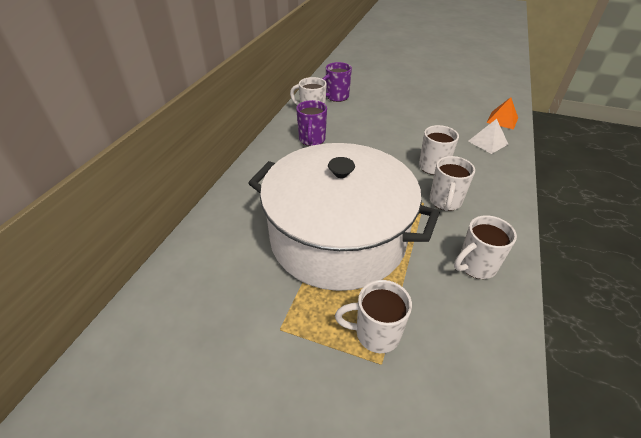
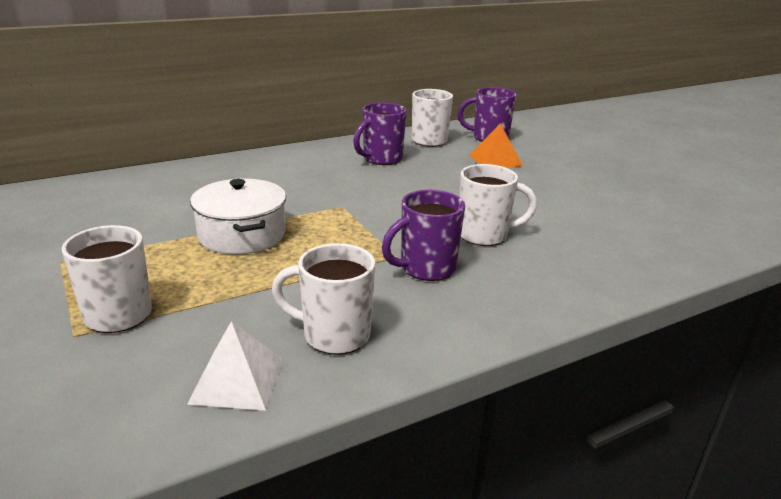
camera: 40 degrees right, 15 degrees down
(338, 237) = (242, 234): white pot -> white pot, size x0.44
(445, 202) = (426, 268): white mug -> purple mug
(488, 142) = (626, 249): white pyramid -> white pyramid (238, 380)
(502, 120) = (710, 239): orange pyramid -> orange pyramid (495, 160)

